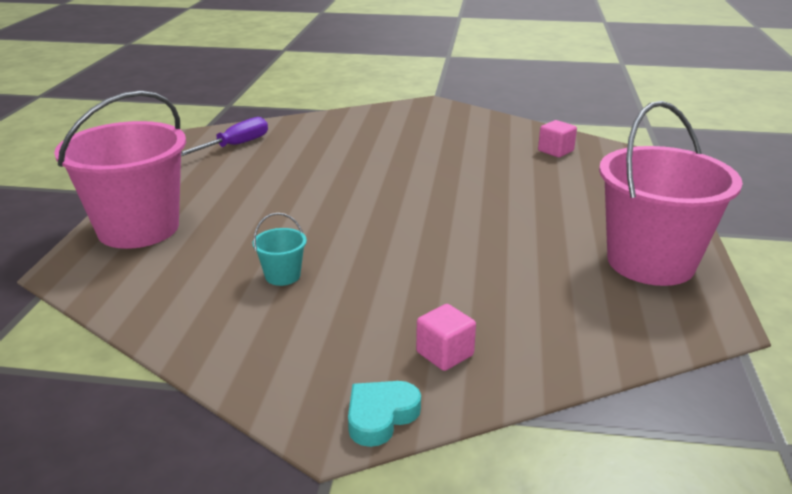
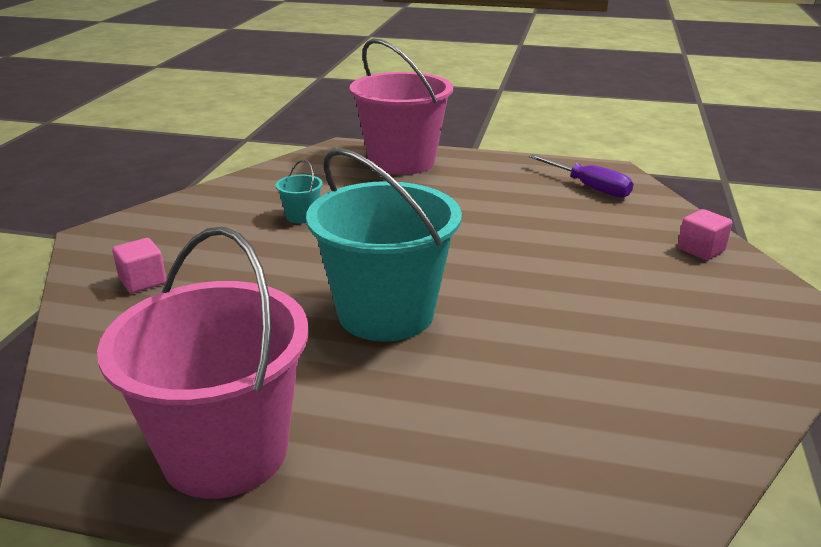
camera: 95 degrees right, 0 degrees up
(380, 416) = (93, 252): turquoise heart -> none
(463, 219) = (386, 313): none -> turquoise bucket
(555, 151) = (634, 434): pink cube -> pink cube (701, 250)

